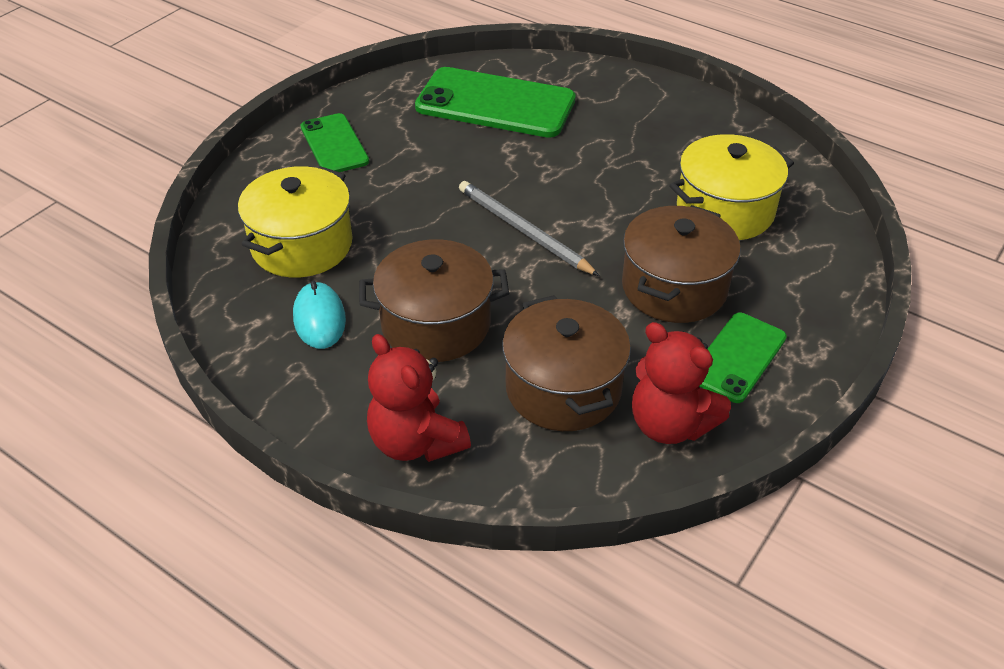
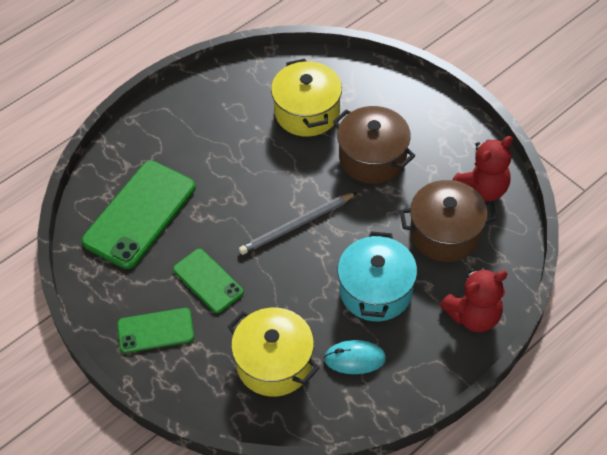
camera: 75 degrees left, 10 degrees up
(436, 324) = (376, 291): brown pot -> turquoise pot
(738, 357) = (437, 144): green phone -> green phone (208, 281)

